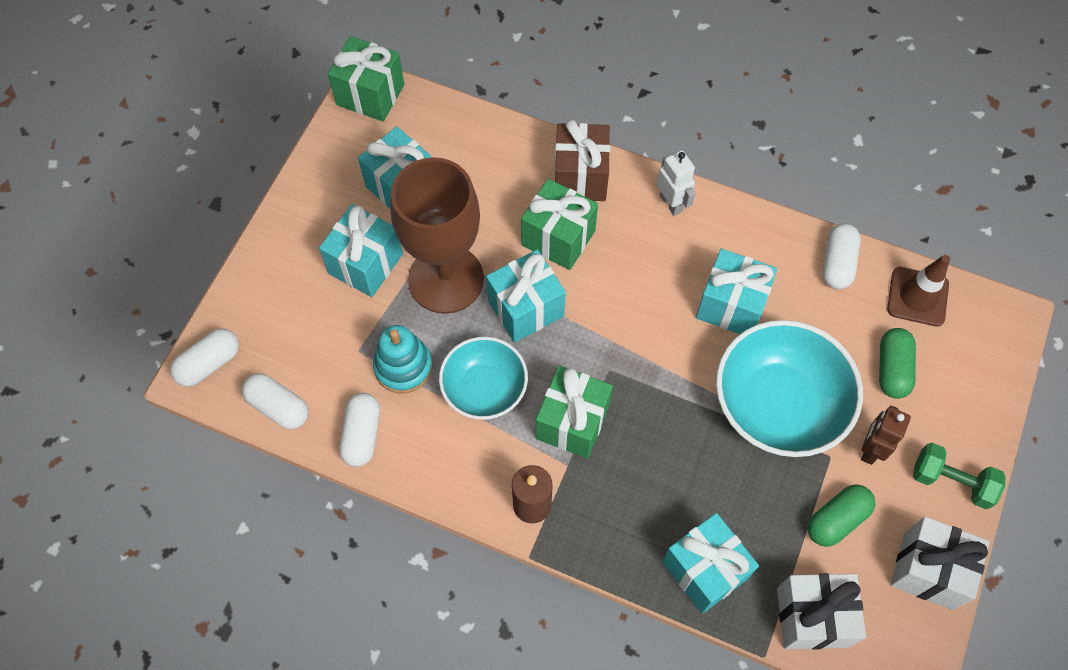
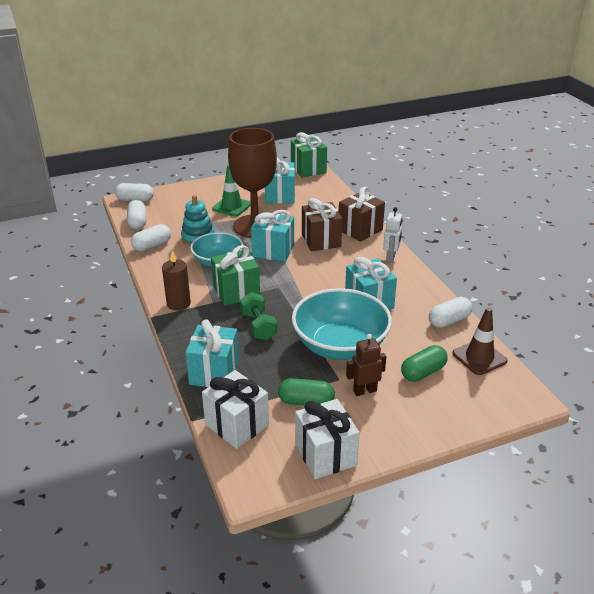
camera: 45 degrees right, 30 degrees down
(365, 264) = (231, 206): turquoise gift -> green traffic cone
(558, 238) = (321, 240): green gift -> brown gift
(951, 481) = (393, 433): green dumbbell -> green dumbbell (258, 326)

